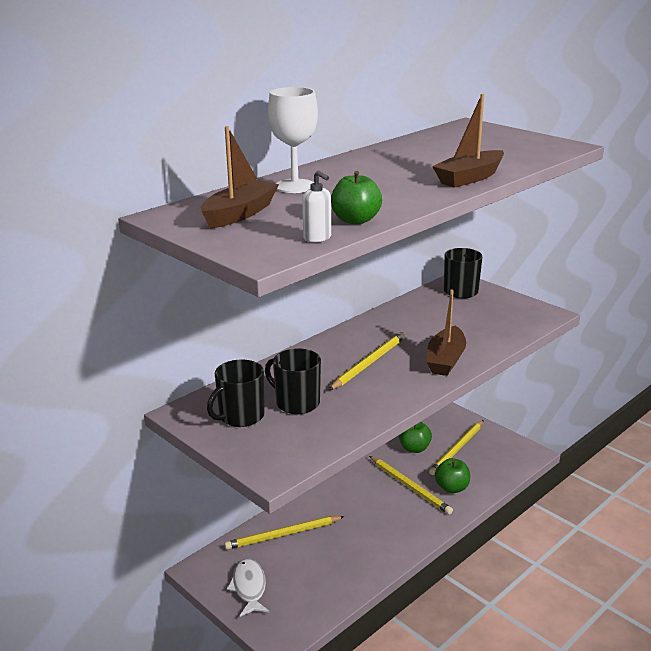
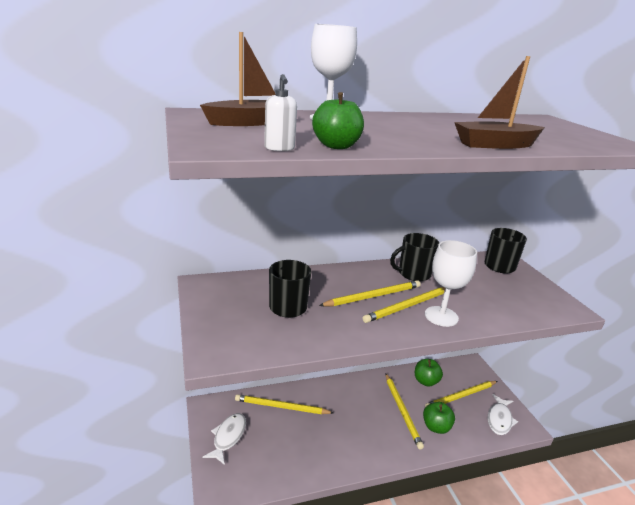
camera: 25 degrees right, 0 degrees up
(240, 416) = (237, 301): black mug -> black mug (413, 274)
(408, 361) = (407, 306): none -> yellow pencil
(445, 360) = (441, 316): brown boat -> white goblet
(505, 456) = (499, 419): none -> white fish

